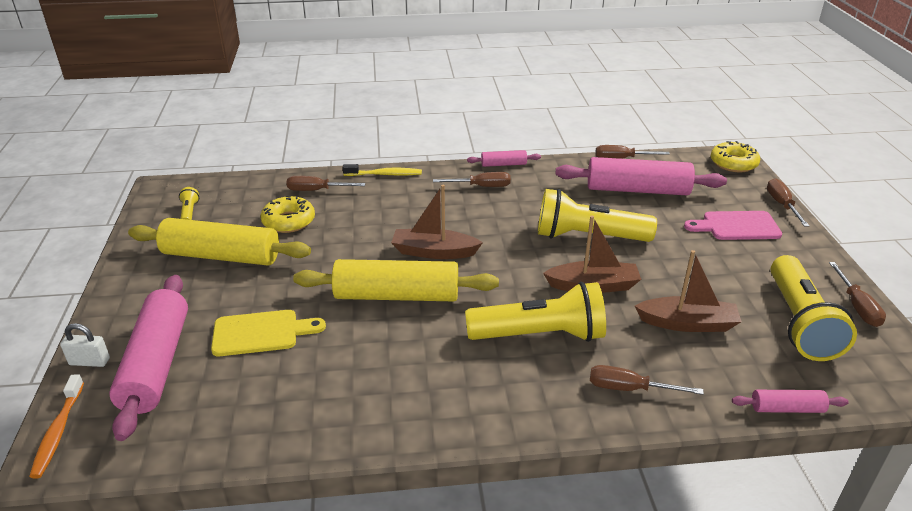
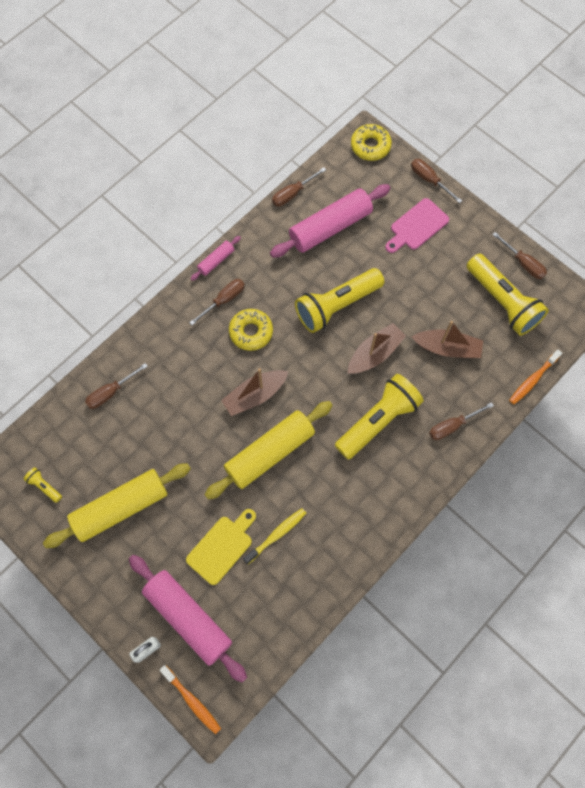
camera: 40 degrees left, 35 degrees up
(289, 221) = (127, 440): yellow donut -> yellow donut (251, 332)
(385, 174) = (142, 336): yellow toothbrush -> yellow toothbrush (277, 534)
(687, 323) = (447, 348): brown boat -> brown boat turned 45 degrees clockwise
(787, 408) = (532, 380): pink rolling pin -> orange toothbrush

